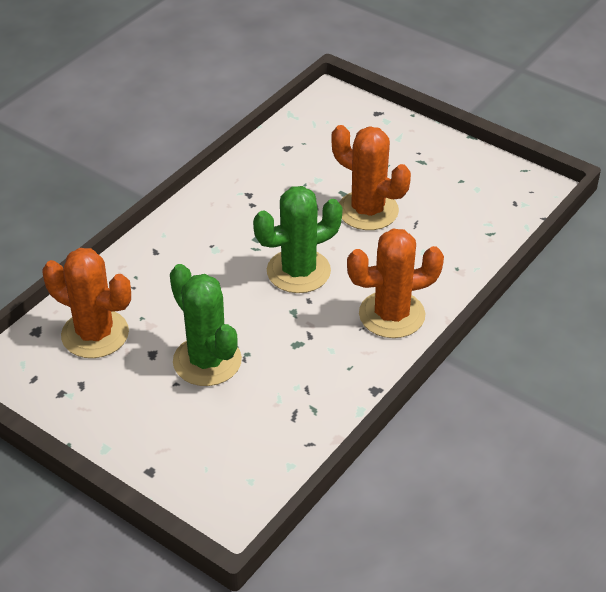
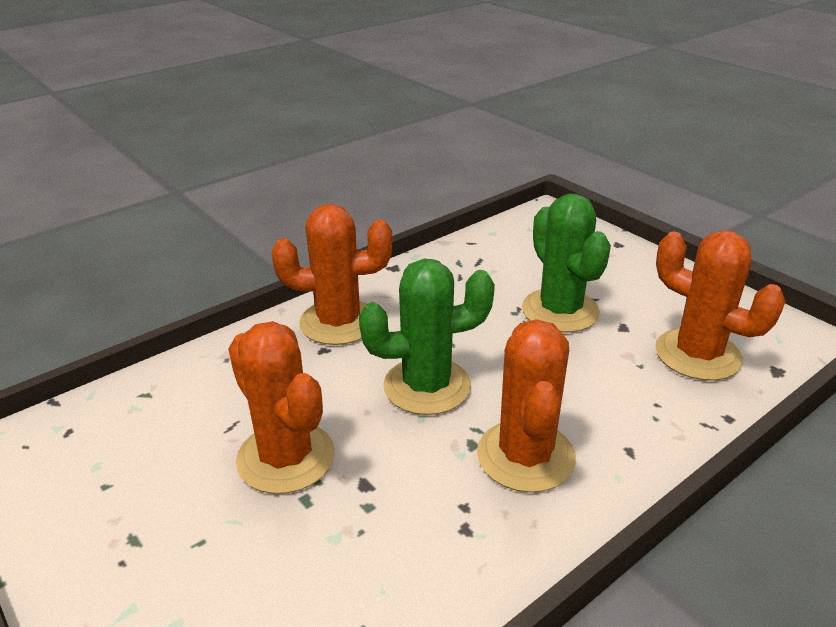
camera: 165 degrees left, 10 degrees down
(221, 236) = (525, 456): none -> orange cactus

